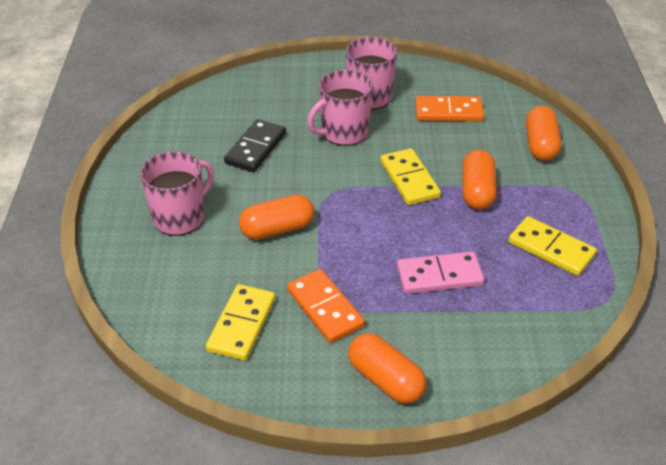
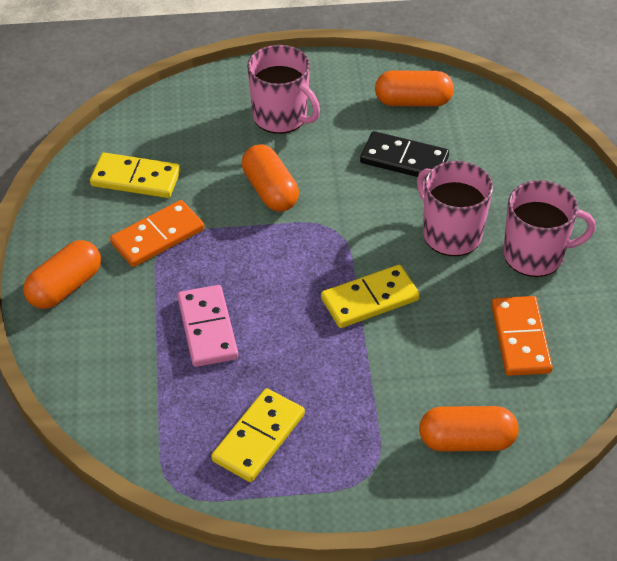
camera: 85 degrees right, 5 degrees up
(477, 191) = (357, 366): orange capsule -> orange capsule (413, 101)

